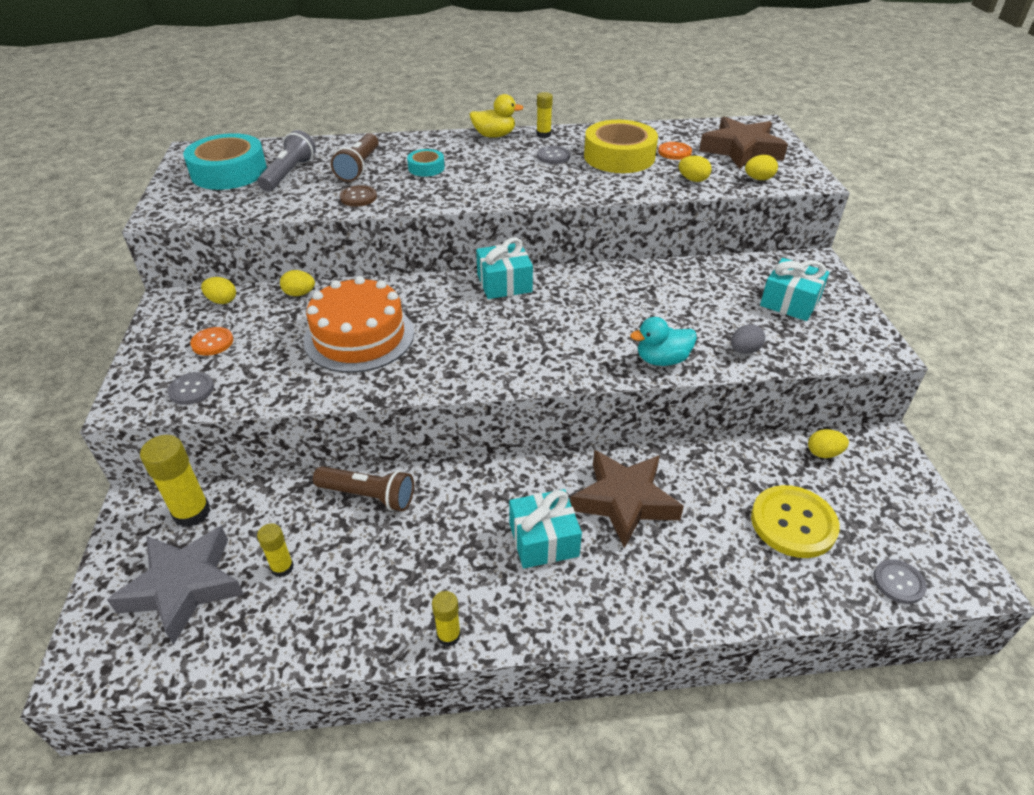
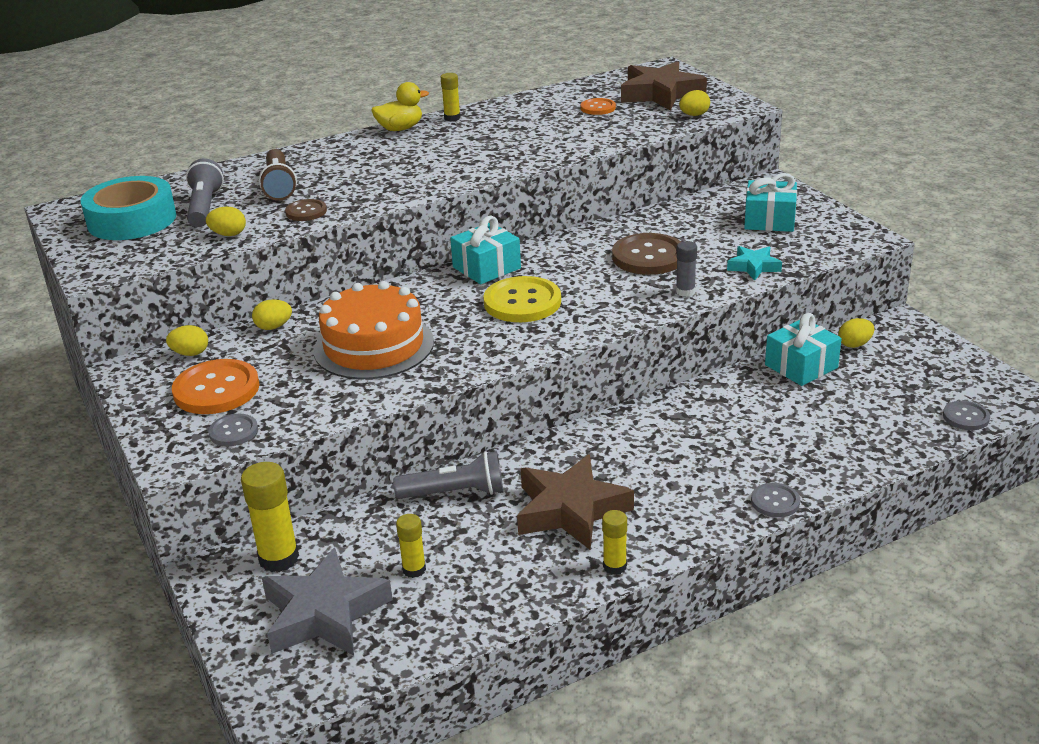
camera: 20 degrees left, 10 degrees down
(212, 342) = (216, 389): orange button -> orange button, size x1.85
(368, 496) = (455, 493): brown flashlight -> grey flashlight
(426, 168) = (354, 172): turquoise tape -> none
(543, 540) = (650, 476): turquoise gift -> turquoise gift (801, 366)
(553, 156) = (479, 135): grey button -> grey button (775, 502)
(619, 157) = (546, 122): yellow tape -> none
(624, 501) = (704, 427): brown star -> brown star (570, 510)
(651, 311) = (648, 257): none -> brown button
(662, 360) = (685, 292): turquoise duck -> grey glue stick
(693, 180) = (633, 128): yellow egg -> yellow egg (228, 234)
(744, 350) = (753, 267): grey egg -> turquoise star
(793, 523) = (859, 401): yellow button -> yellow button (522, 302)

